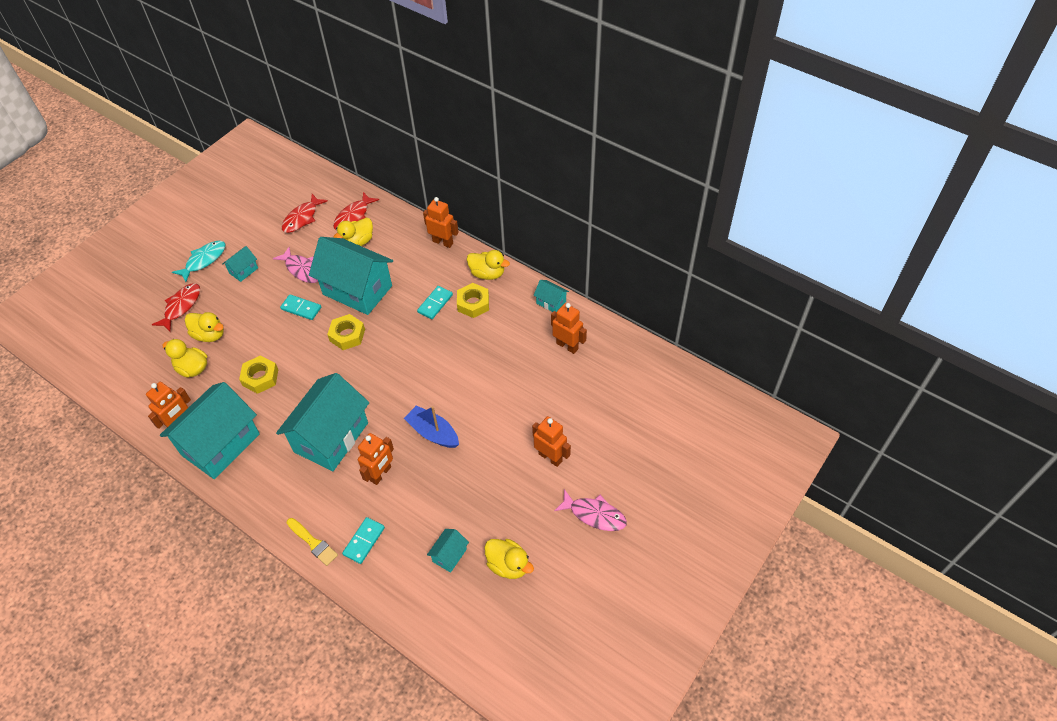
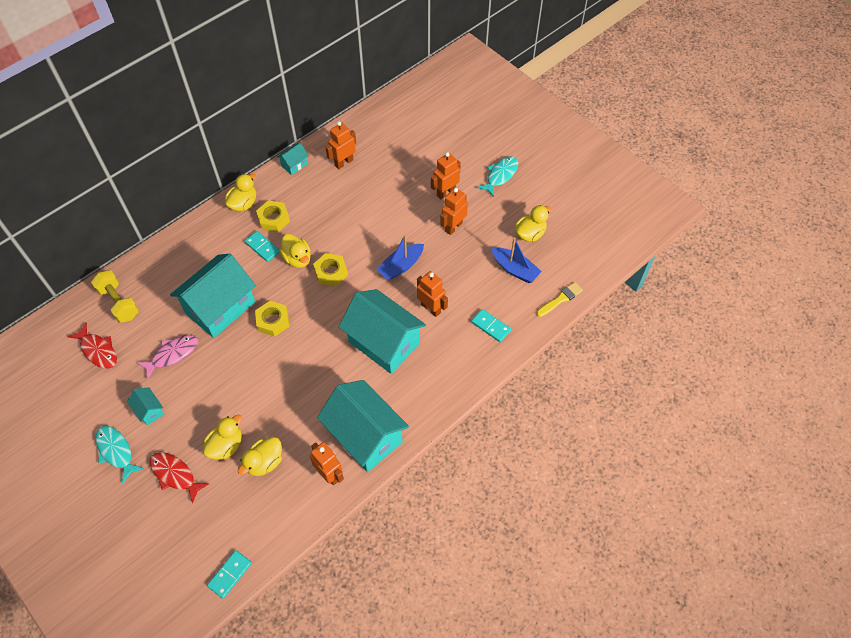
camera: 80 degrees left, 5 degrees up
(260, 377) = (297, 399): yellow nut -> yellow nut (331, 272)
(301, 308) = (224, 358): turquoise domino -> turquoise domino (230, 574)
(313, 542) = (484, 364): yellow brush -> yellow brush (560, 299)
(353, 216) = (119, 303): red fish -> yellow dumbbell
(357, 242) = (157, 302): yellow duck -> yellow duck (297, 259)
(443, 242) = (189, 232): orange robot -> orange robot (453, 227)
(449, 555) = (515, 269): turquoise house -> blue boat
(594, 514) = (500, 175): pink fish -> turquoise fish

